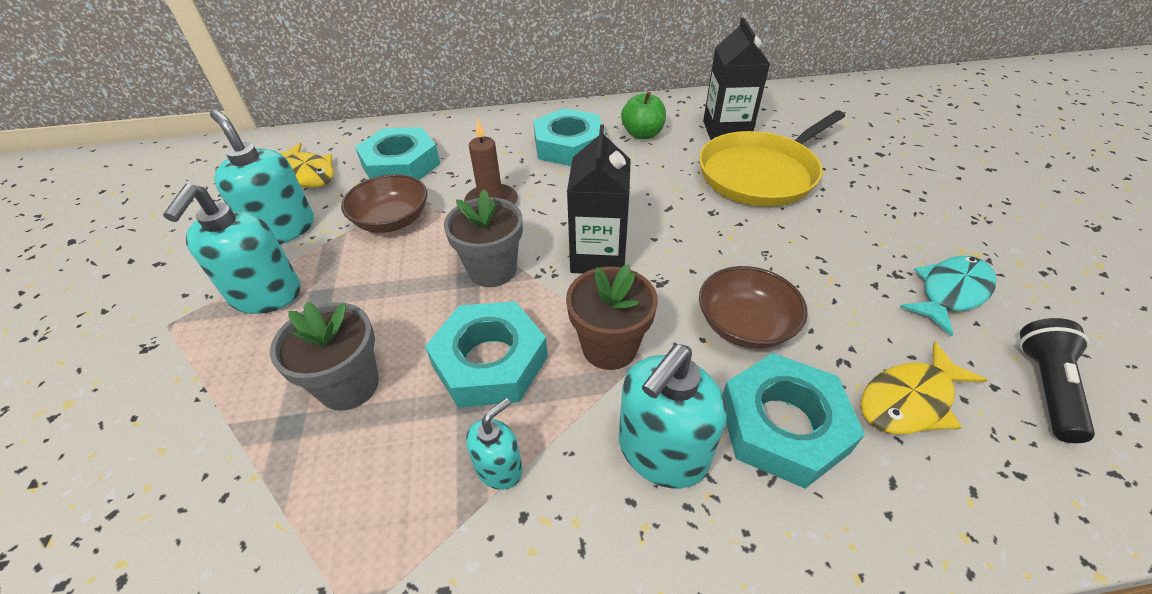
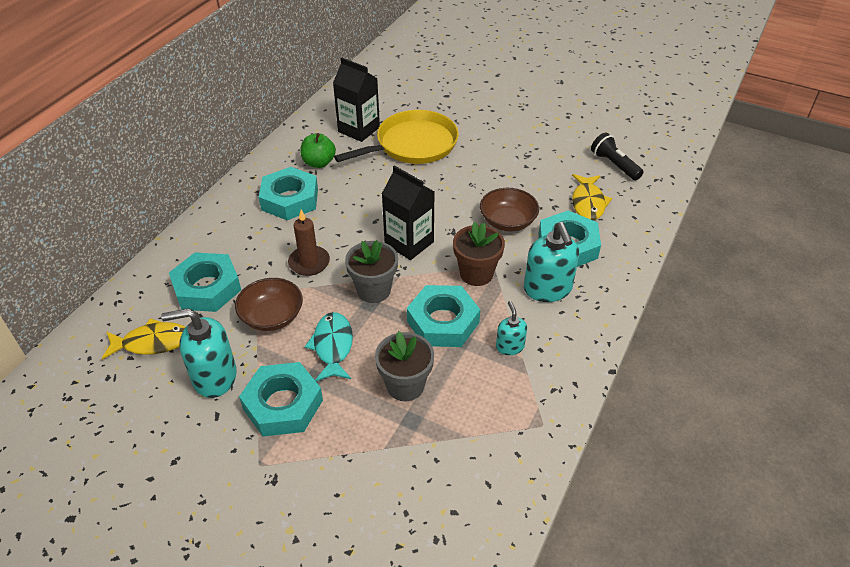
camera: 55 degrees left, 0 degrees up
(265, 295) = (283, 404): turquoise soap dispenser -> turquoise nut
(761, 174) = (413, 144): yellow pan -> yellow pan turned 120 degrees counterclockwise
(950, 292) = (551, 149): turquoise fish -> turquoise fish (332, 346)

